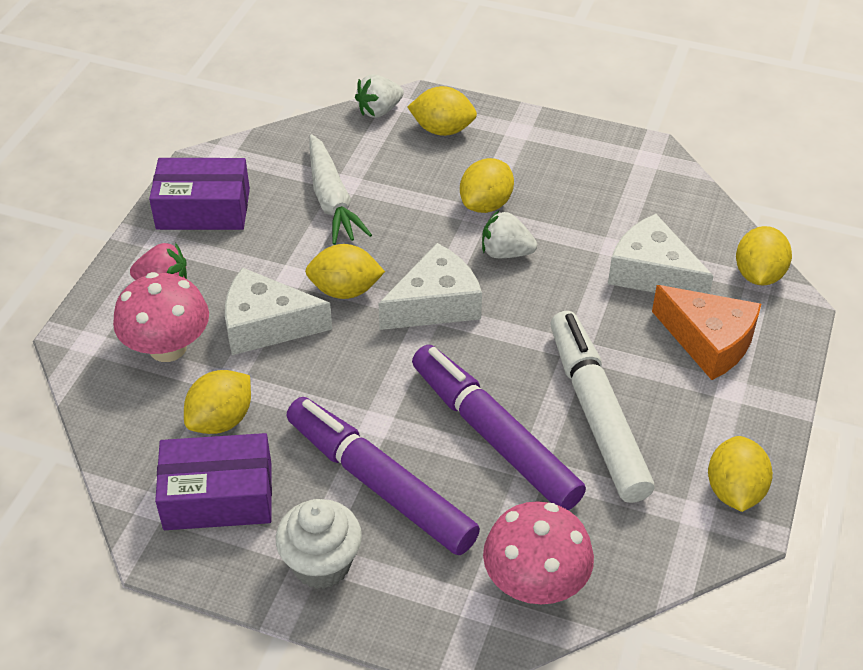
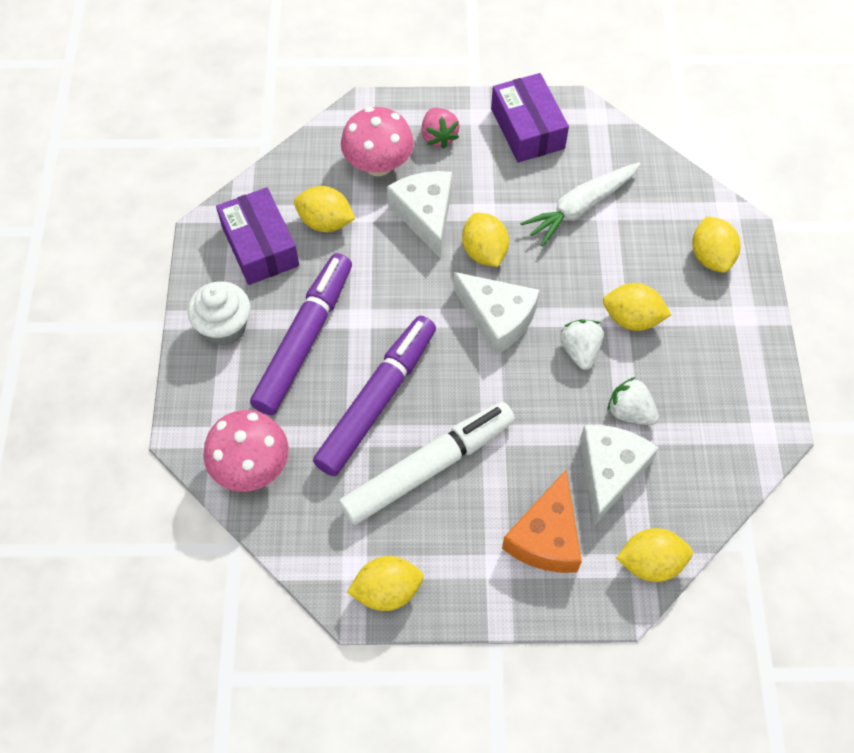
camera: 70 degrees right, 15 degrees up
(379, 111) = (709, 202): white strawberry -> white strawberry (630, 412)

